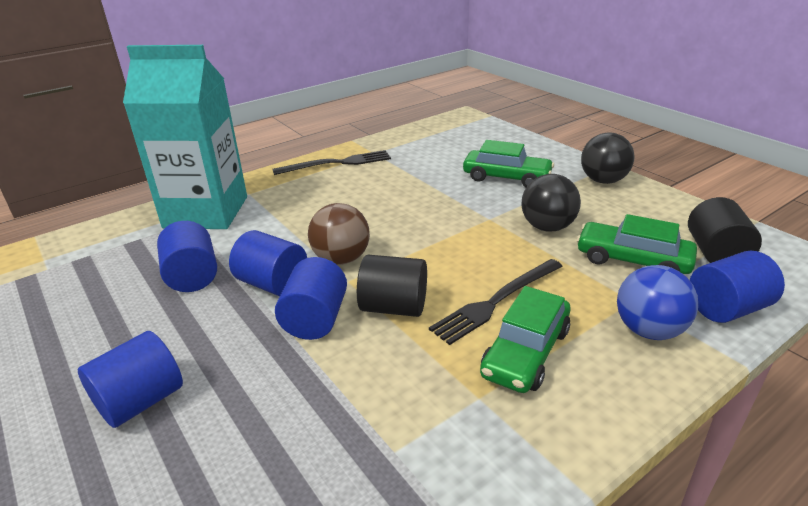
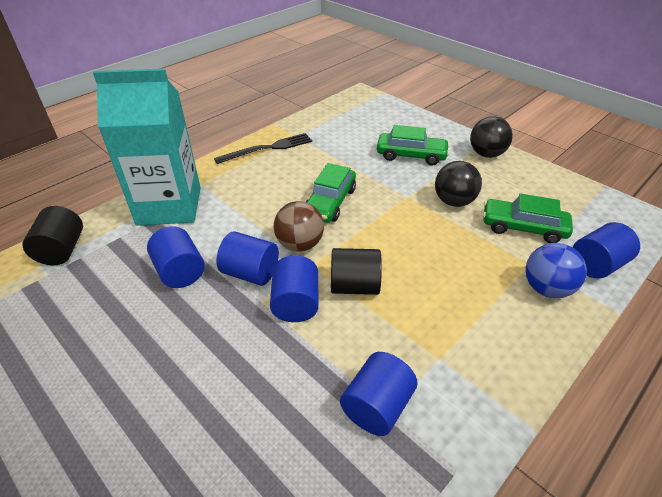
camera: 10 degrees left, 10 degrees up
(141, 401) = (178, 392): blue cylinder -> blue cylinder (377, 406)
(496, 301) = (431, 273): black fork -> none
(525, 352) = (463, 316): green car -> green car (330, 202)
(716, 253) = (581, 216): black cylinder -> black cylinder (62, 250)

